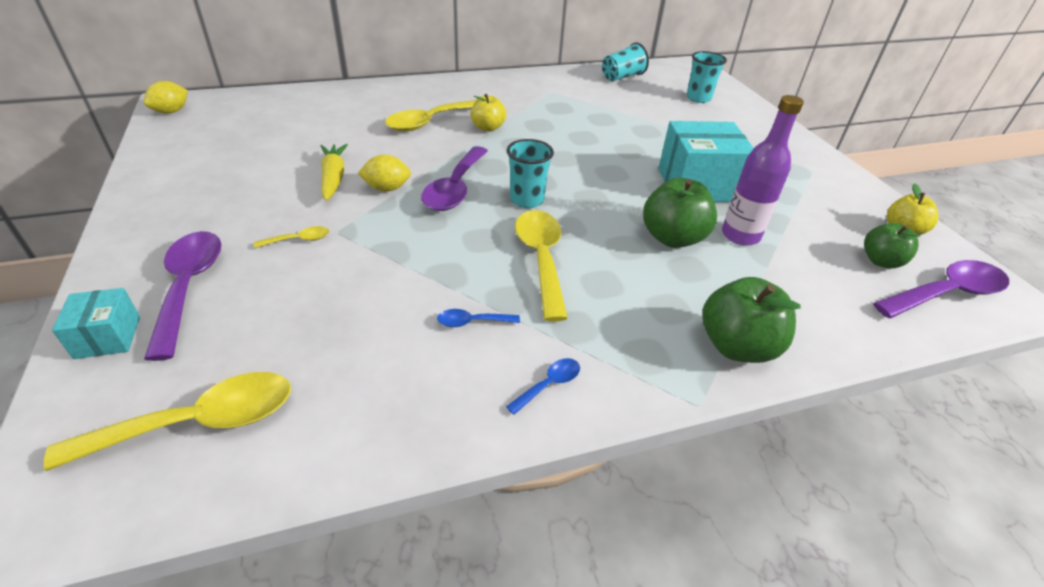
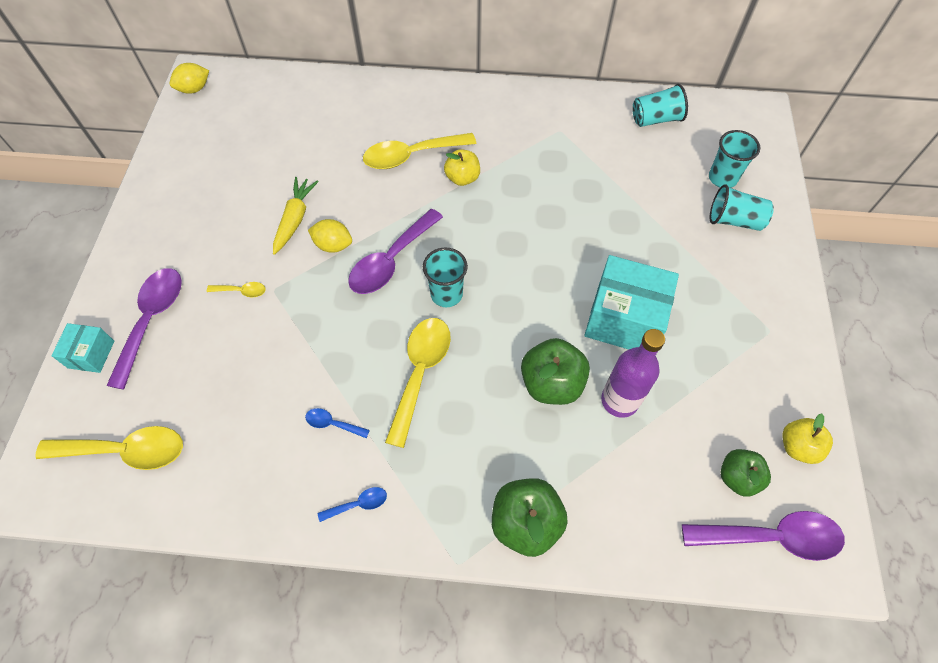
camera: 25 degrees right, 20 degrees up
(727, 117) = (734, 220): none -> turquoise cup

